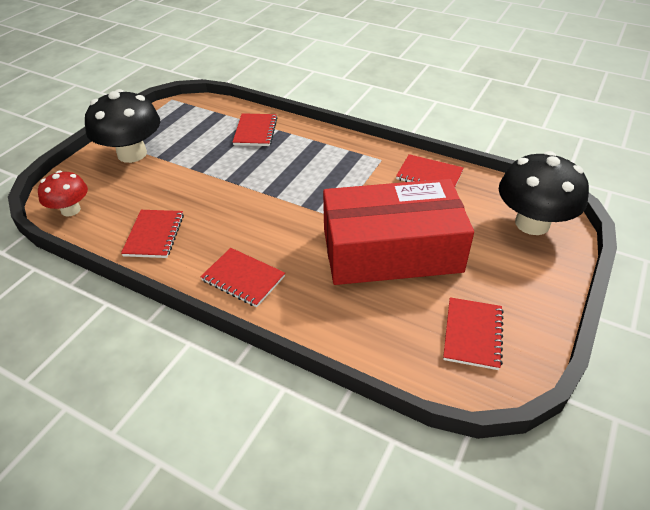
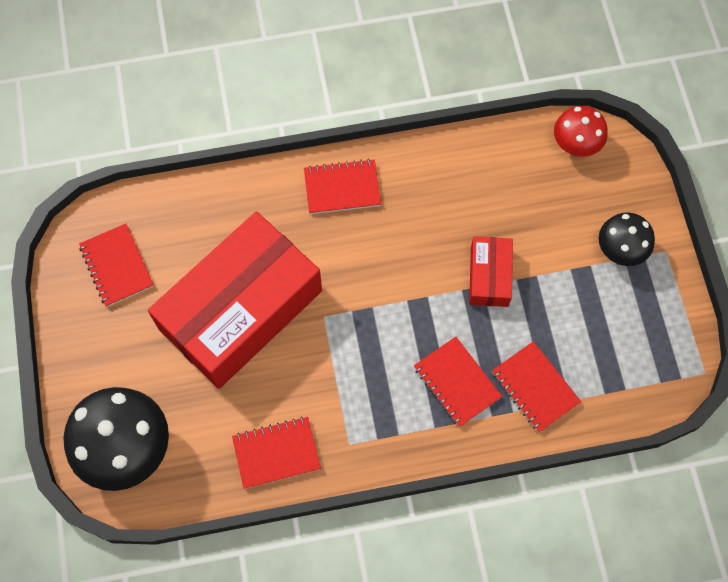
camera: 140 degrees right, 25 degrees up
(132, 154) = (620, 250): black mushroom -> black mushroom, size x0.58
(154, 235) = (466, 174): red notebook -> red notebook (457, 382)
(215, 181) = (489, 276): none -> red box

